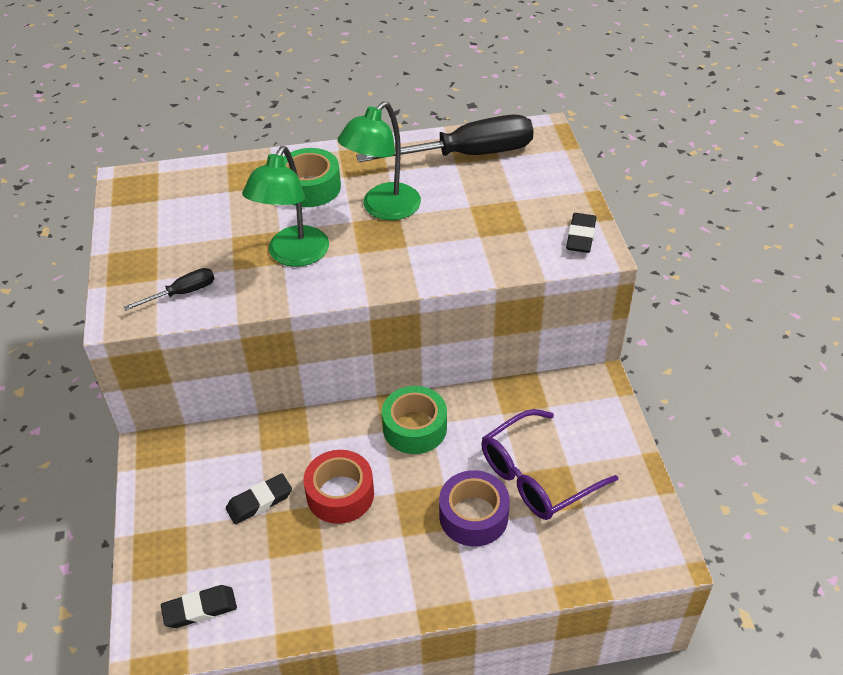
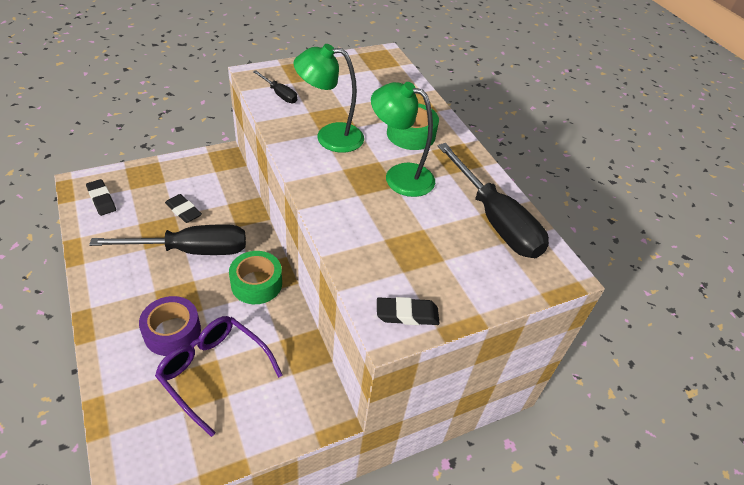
camera: 70 degrees right, 0 degrees up
(340, 494) = (191, 250): red tape -> black screwdriver

